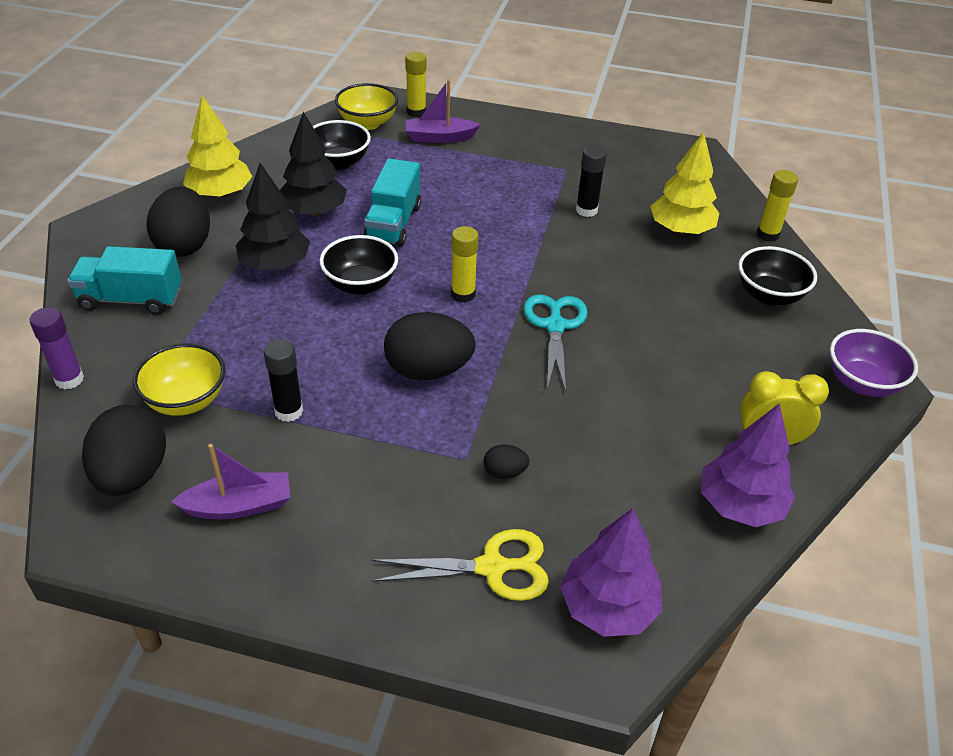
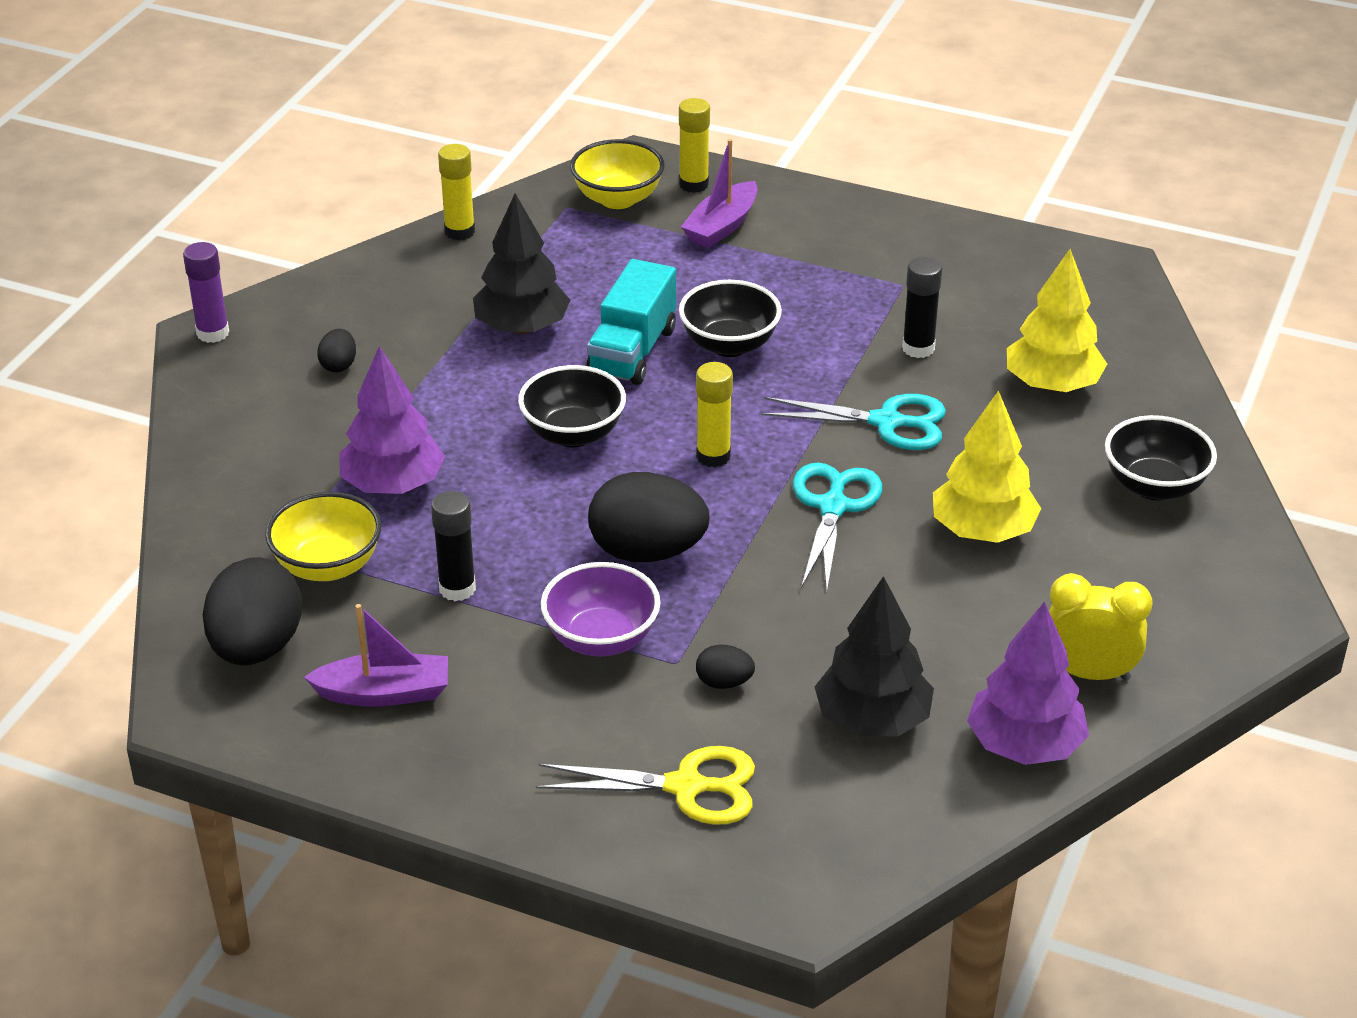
camera: 10 degrees right, 5 degrees down
(69, 379) = (182, 529): purple glue stick -> purple glue stick (213, 333)
(131, 299) = (264, 434): turquoise truck -> none
(185, 245) = (339, 365): black egg -> black egg, size x0.46
(220, 194) = (393, 295): yellow tree -> yellow tree (983, 531)
(275, 264) = (459, 399): black tree -> black tree (872, 720)
(339, 162) = (566, 257): black bowl -> black bowl (729, 345)
(439, 137) = (721, 226): purple boat -> purple boat turned 60 degrees counterclockwise
(578, 262) = (887, 422): none -> turquoise scissors
(608, 607) = (820, 841): purple tree -> purple tree (393, 485)
(767, 235) = (1182, 400): yellow glue stick -> yellow glue stick (459, 231)
(861, 383) = (1247, 612): purple bowl -> purple bowl (601, 639)

